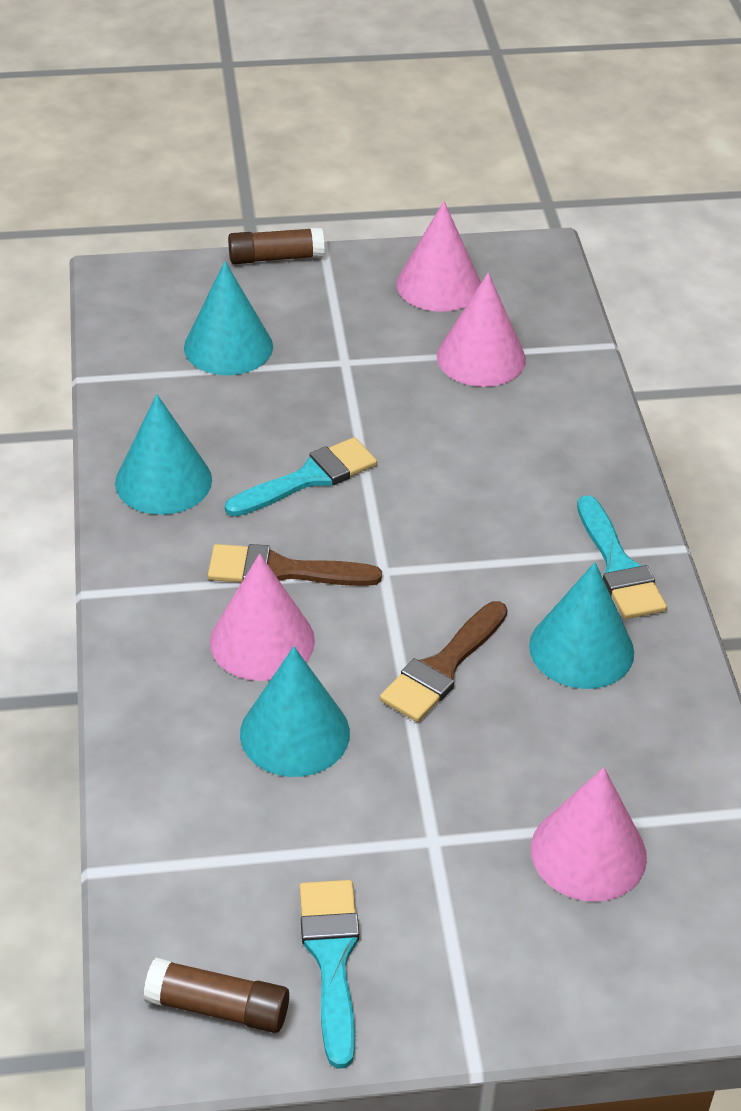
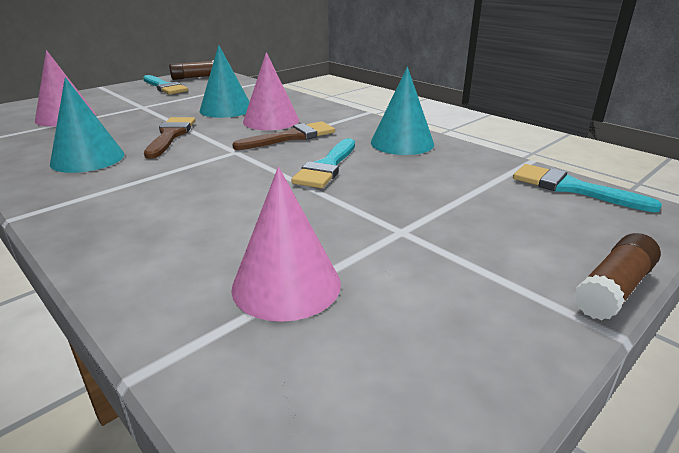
camera: 145 degrees right, 15 degrees down
(228, 346) = (495, 205): turquoise cone -> none
(439, 285) = (424, 348): pink cone -> none
(618, 567) = (68, 194): turquoise brush -> turquoise brush (571, 188)

